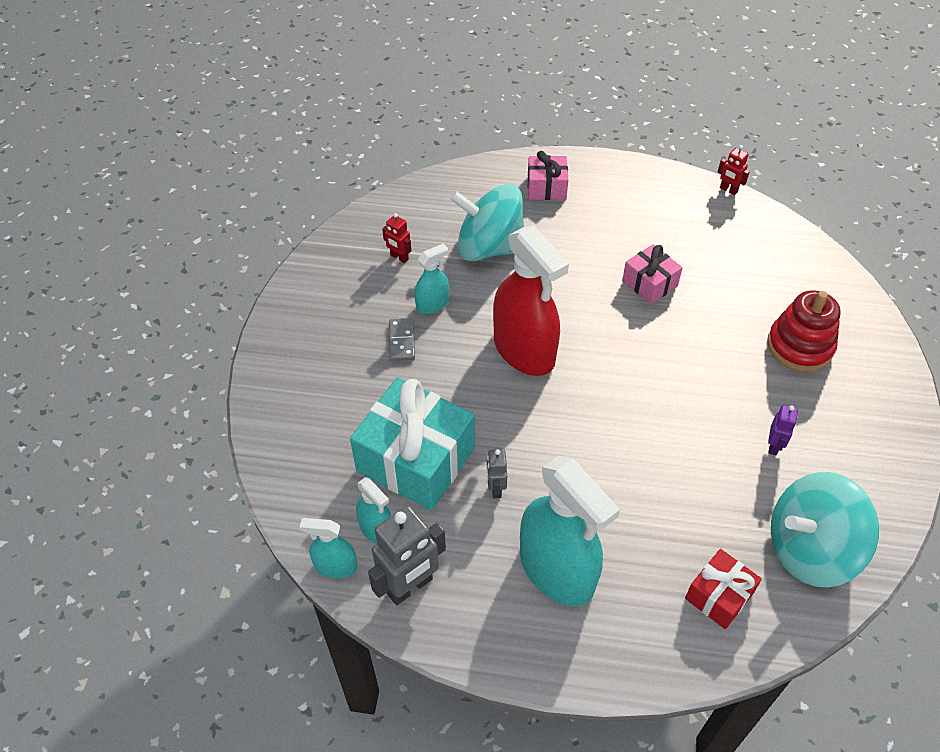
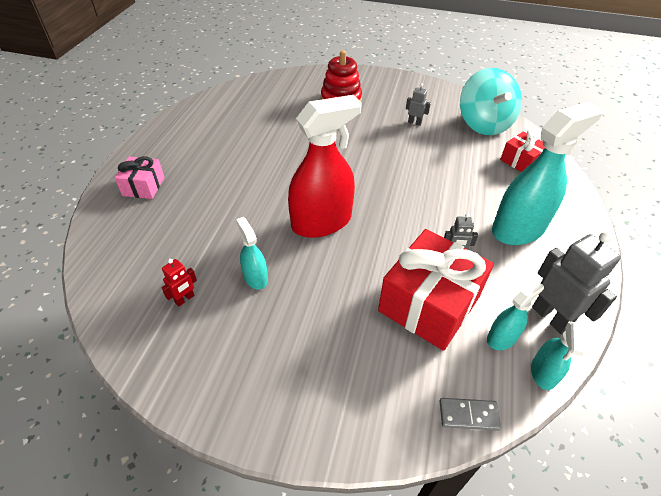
camera: 85 degrees left, 5 degrees down
(401, 341) = (295, 305): grey domino -> grey domino (468, 415)
(416, 459) = (429, 304): turquoise gift -> red gift
(489, 247) = (199, 230): turquoise spinning top -> none
(649, 284) = (271, 148): pink gift -> none
(728, 190) = (196, 100): red robot -> none
(774, 446) = (414, 122): purple robot -> grey robot

